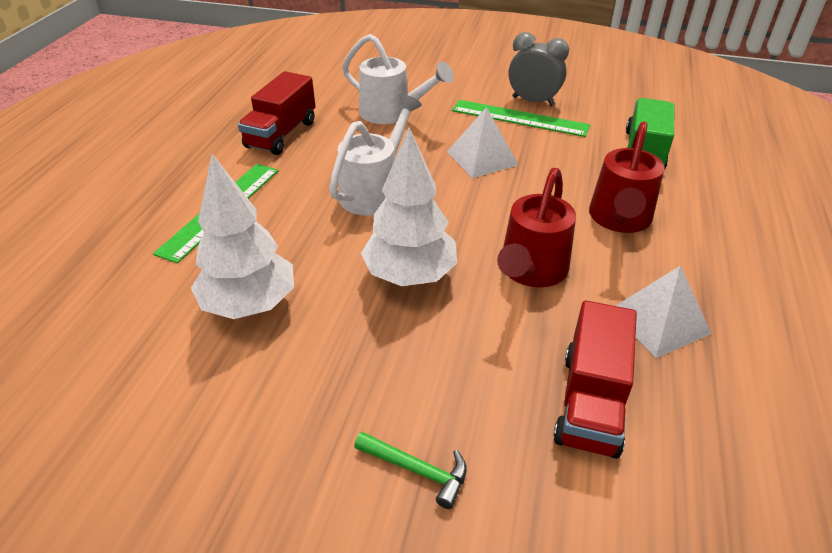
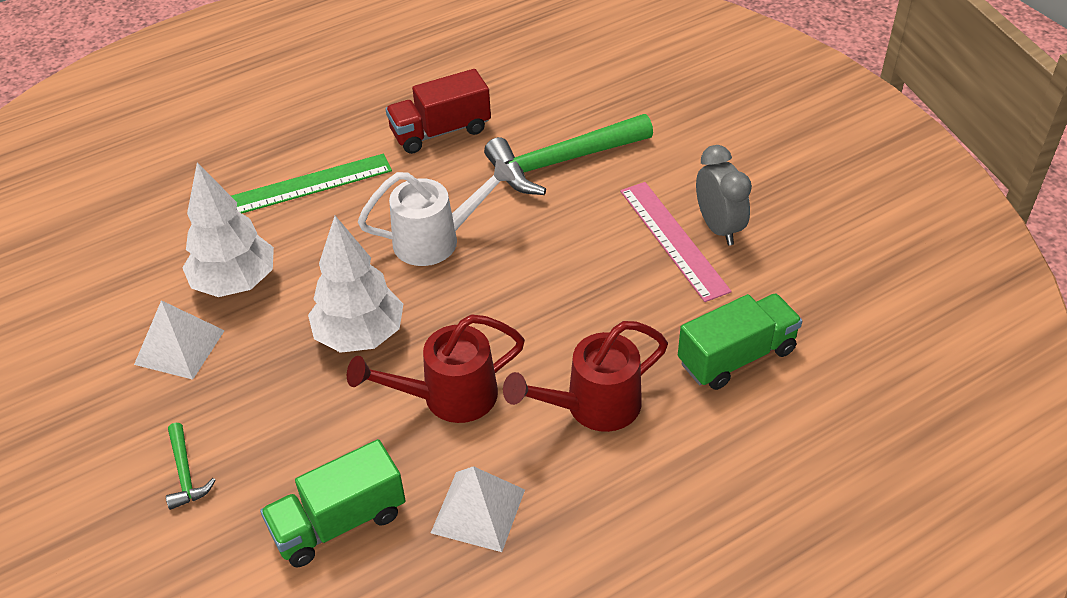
camera: 45 degrees right, 5 degrees up
(392, 113) = (561, 162): white watering can -> green hammer
(482, 158) = (570, 263): white pyramid -> white pyramid (180, 347)
(519, 118) = (673, 239): green ruler -> pink ruler
(590, 402) = (339, 522): red truck -> green truck

